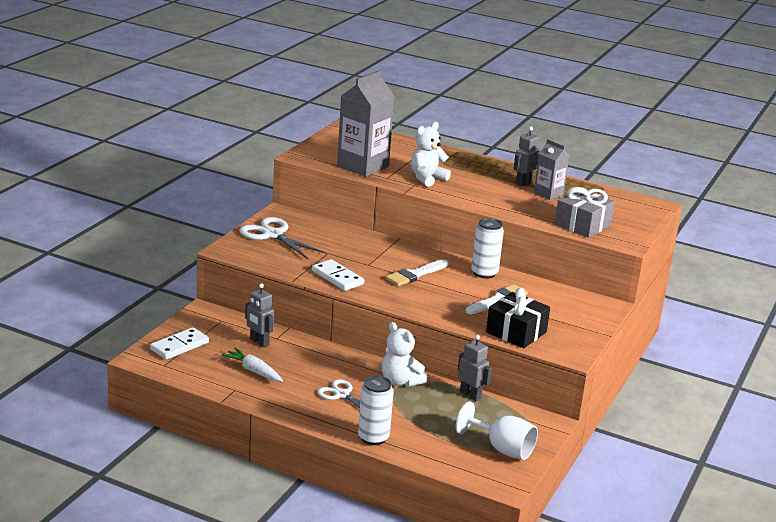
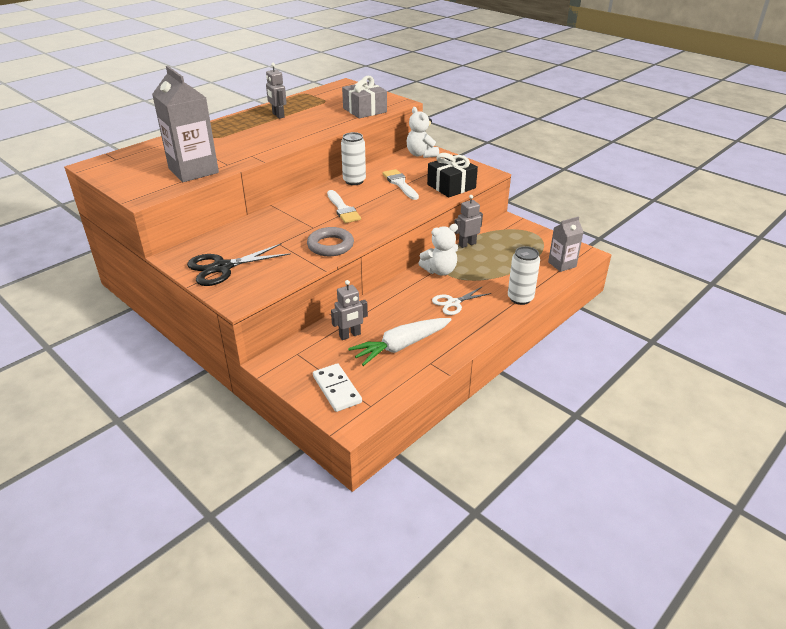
camera: 70 degrees left, 10 degrees up
(253, 371) = (401, 346): white carrot -> white carrot, size x1.51
(273, 235) = (222, 267): white scissors -> black scissors
(337, 277) = (330, 245): white domino -> grey ring
(427, 178) = (242, 148): white teddy bear -> white teddy bear (421, 154)
(502, 449) = (540, 246): white goblet -> none
(548, 194) = (304, 111): grey carton -> grey carton (562, 264)

